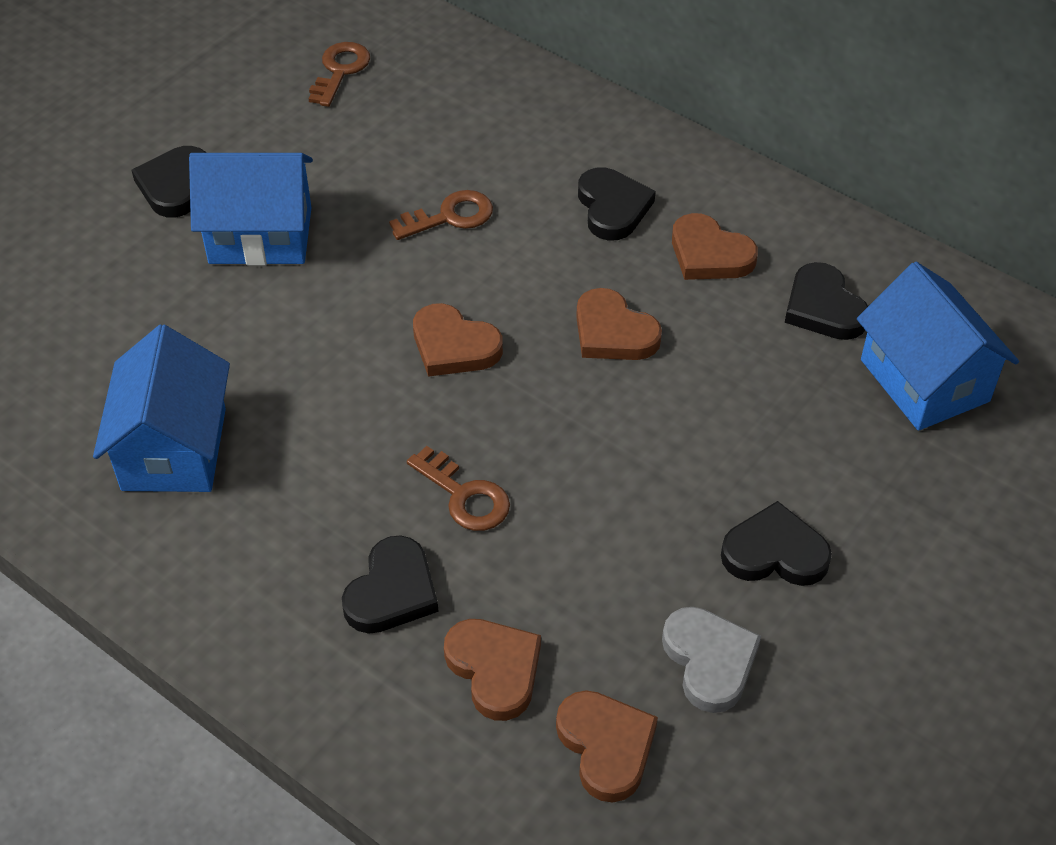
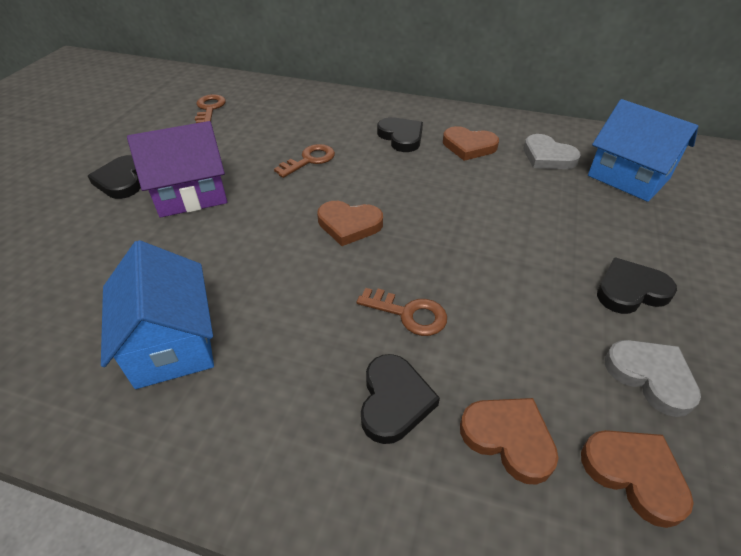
camera: 20 degrees left, 5 degrees down
(260, 235) = (191, 194): blue house -> purple house
(613, 332) = (442, 194): brown heart -> none
(823, 308) = (547, 157): black heart -> grey heart

